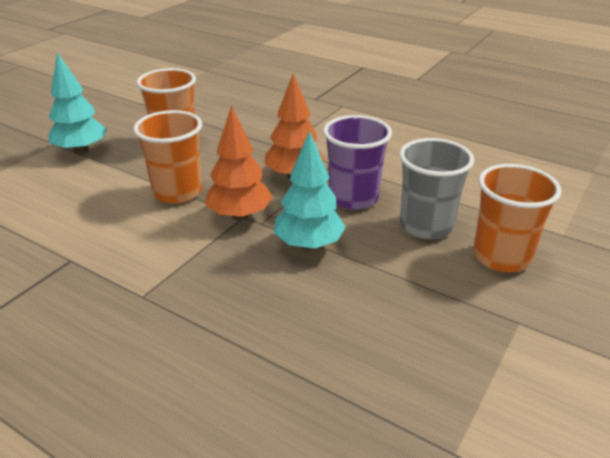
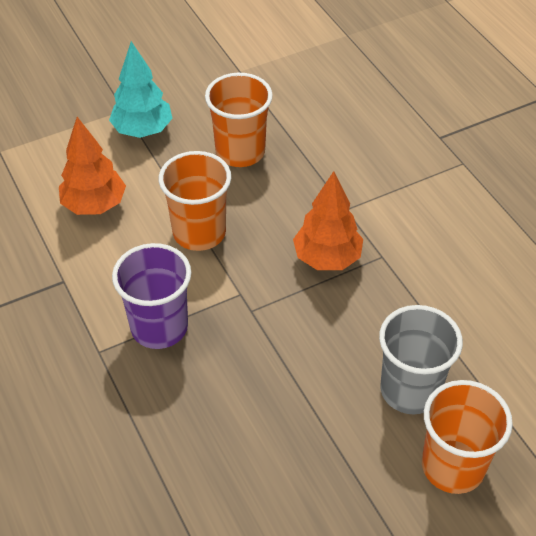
camera: 30 degrees right, 15 degrees up
(240, 215) = (237, 291): orange tree -> orange tree (94, 205)
(308, 245) = (276, 360): turquoise tree -> none
(353, 198) = (365, 318): purple cup -> purple cup (159, 327)

